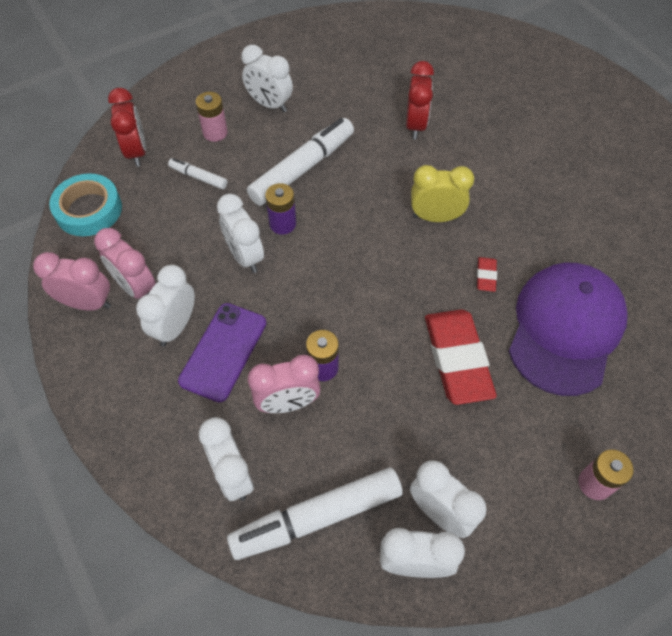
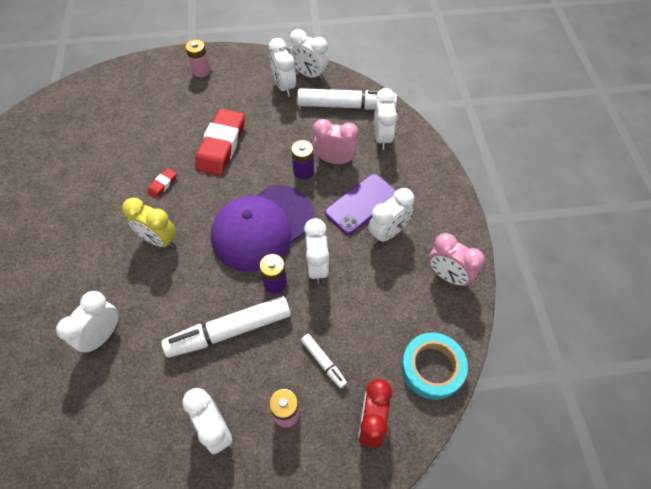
camera: 155 degrees left, 0 degrees up
(136, 288) = (408, 274): pink clock -> none
(415, 125) = (103, 335): red clock -> white clock
(565, 329) = (146, 137): purple cap -> purple cap (262, 227)

